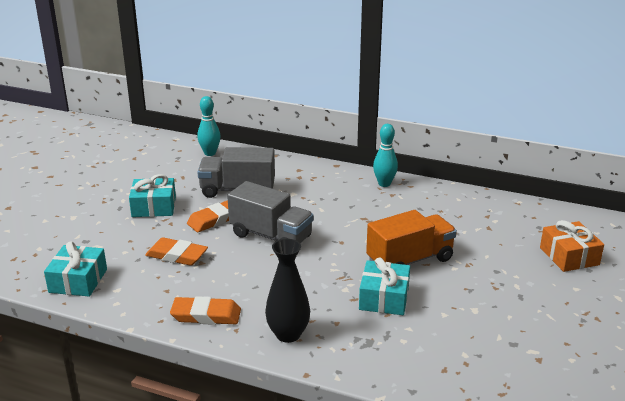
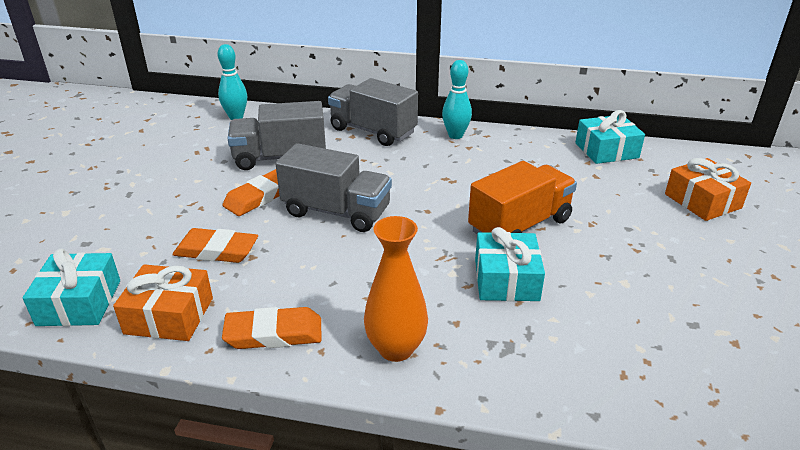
camera: 10 degrees left, 5 degrees up
(137, 296) = (169, 316): none -> orange gift
(154, 207) = (175, 188): turquoise gift -> turquoise gift (606, 150)
(288, 334) = (396, 348): black vase -> orange vase
(317, 174) = (373, 131): none -> grey truck

